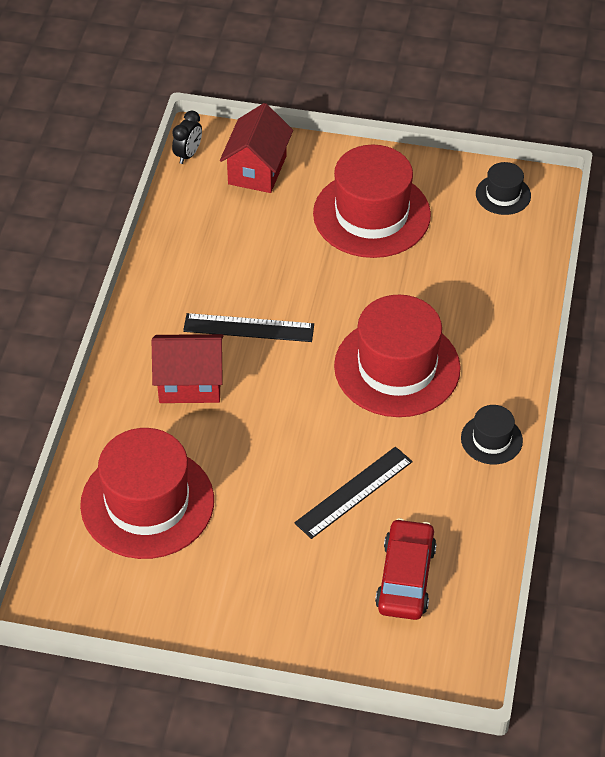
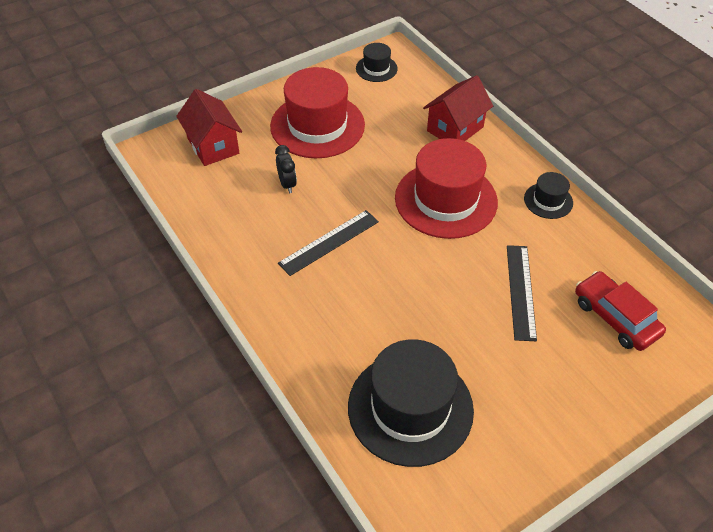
camera: 45 degrees left, 0 degrees up
(147, 503) = (410, 408): red hat -> black hat
(188, 154) = (154, 165): black clock -> black clock (287, 184)
(190, 383) = (336, 305): red house -> red house (455, 129)

